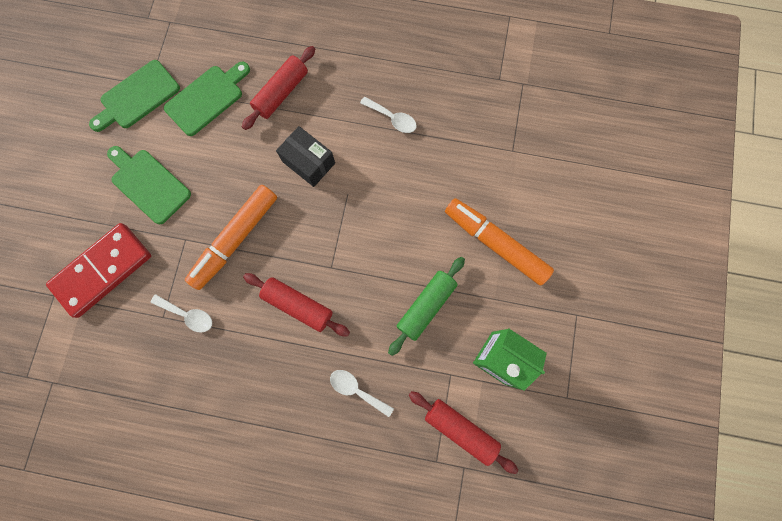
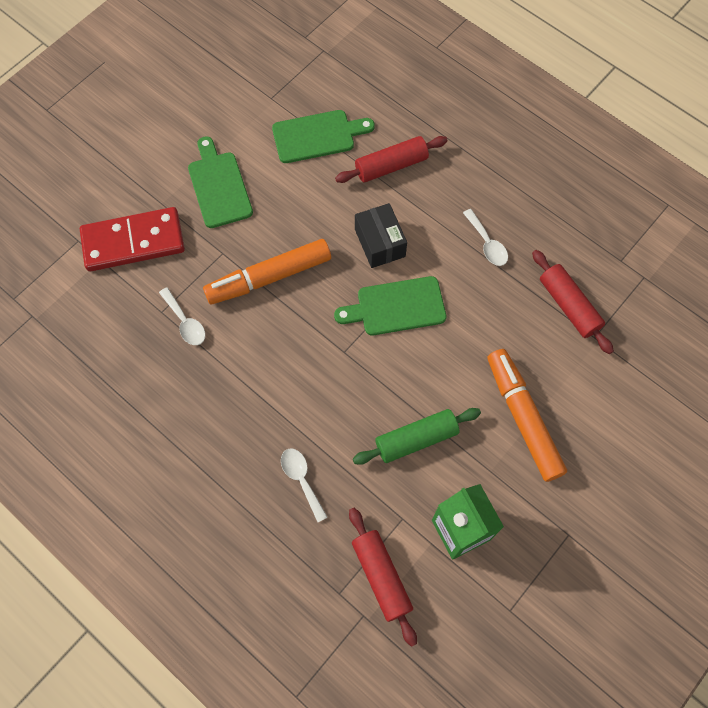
camera: 30 degrees right, 10 degrees down
(137, 97) = (254, 103): green cutting board -> green cutting board (396, 307)
(298, 305) = (292, 370): red rolling pin -> red rolling pin (568, 306)

